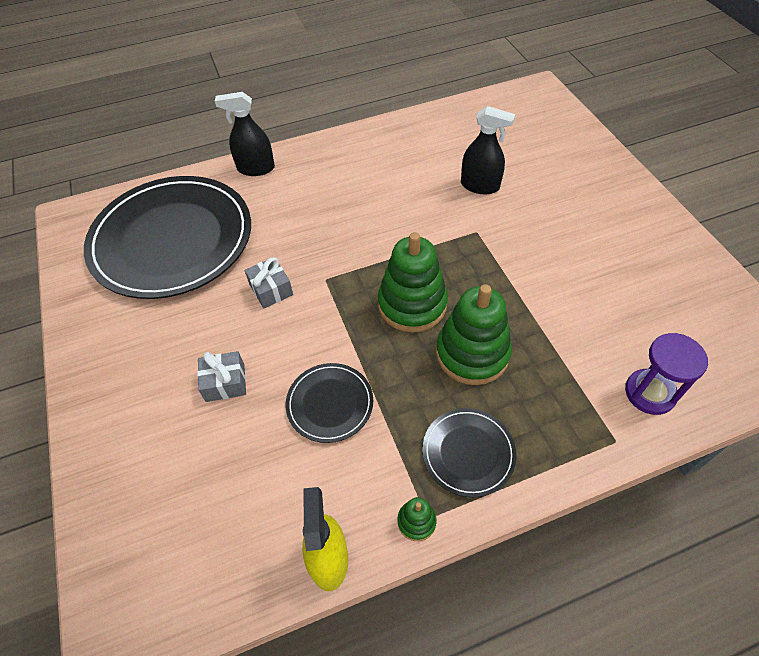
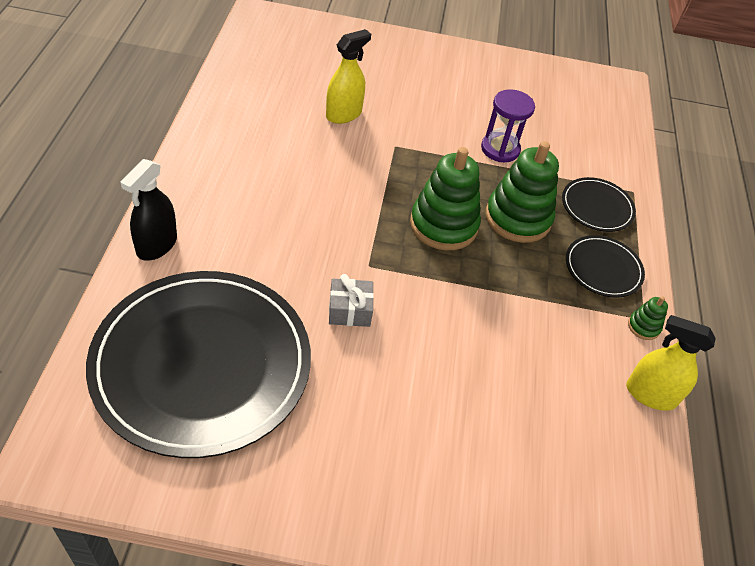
camera: 70 degrees left, 5 degrees down
(225, 382) = (440, 394): grey gift -> none
(330, 403) = (511, 328): black plate -> black plate (597, 207)
(480, 186) = (344, 114): black spray bottle -> yellow spray bottle
(650, 393) = (606, 154): purple hourglass -> purple hourglass (500, 149)

